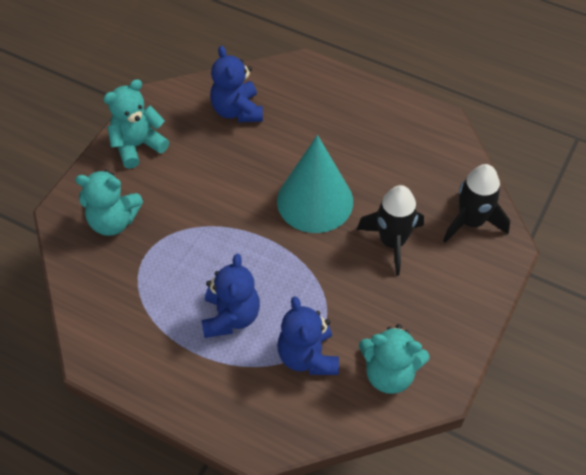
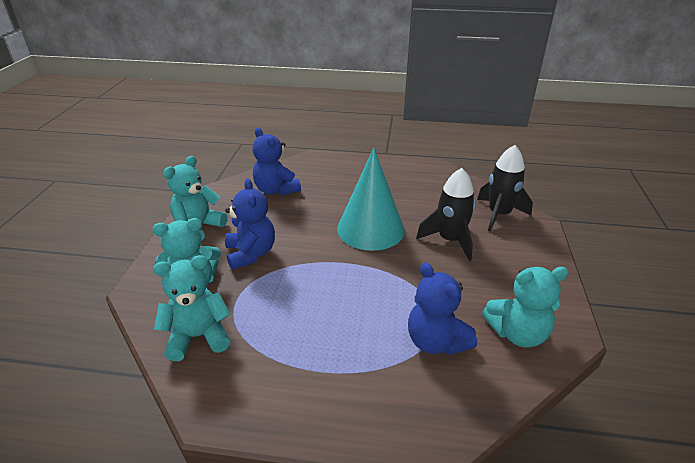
camera: 20 degrees left, 20 degrees down
(102, 283) = (198, 336): none -> turquoise teddy bear
(231, 316) = (343, 329): blue teddy bear -> blue teddy bear (251, 254)

